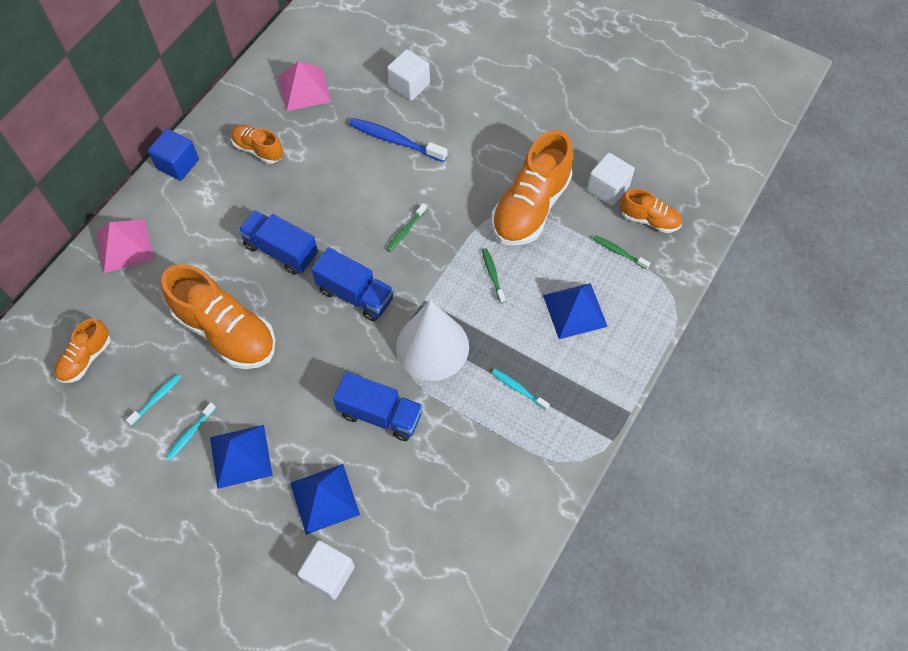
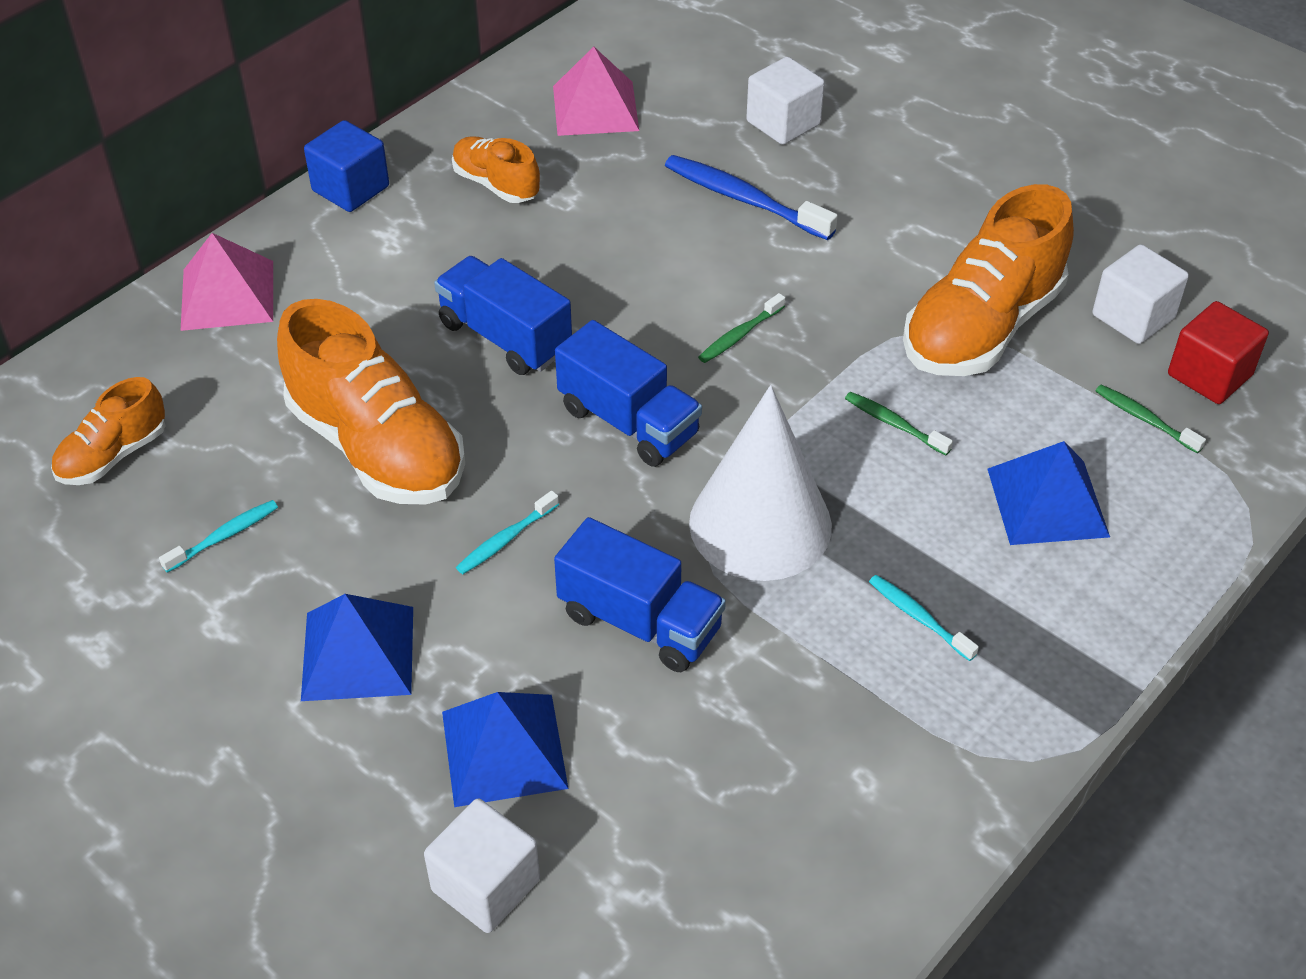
camera: 10 degrees right, 15 degrees down
(190, 434) = (271, 602): turquoise toothbrush -> turquoise toothbrush (505, 539)
(492, 275) = (894, 424): green toothbrush -> green toothbrush turned 45 degrees counterclockwise
(649, 219) = (1209, 375): orange shoe -> red cube

